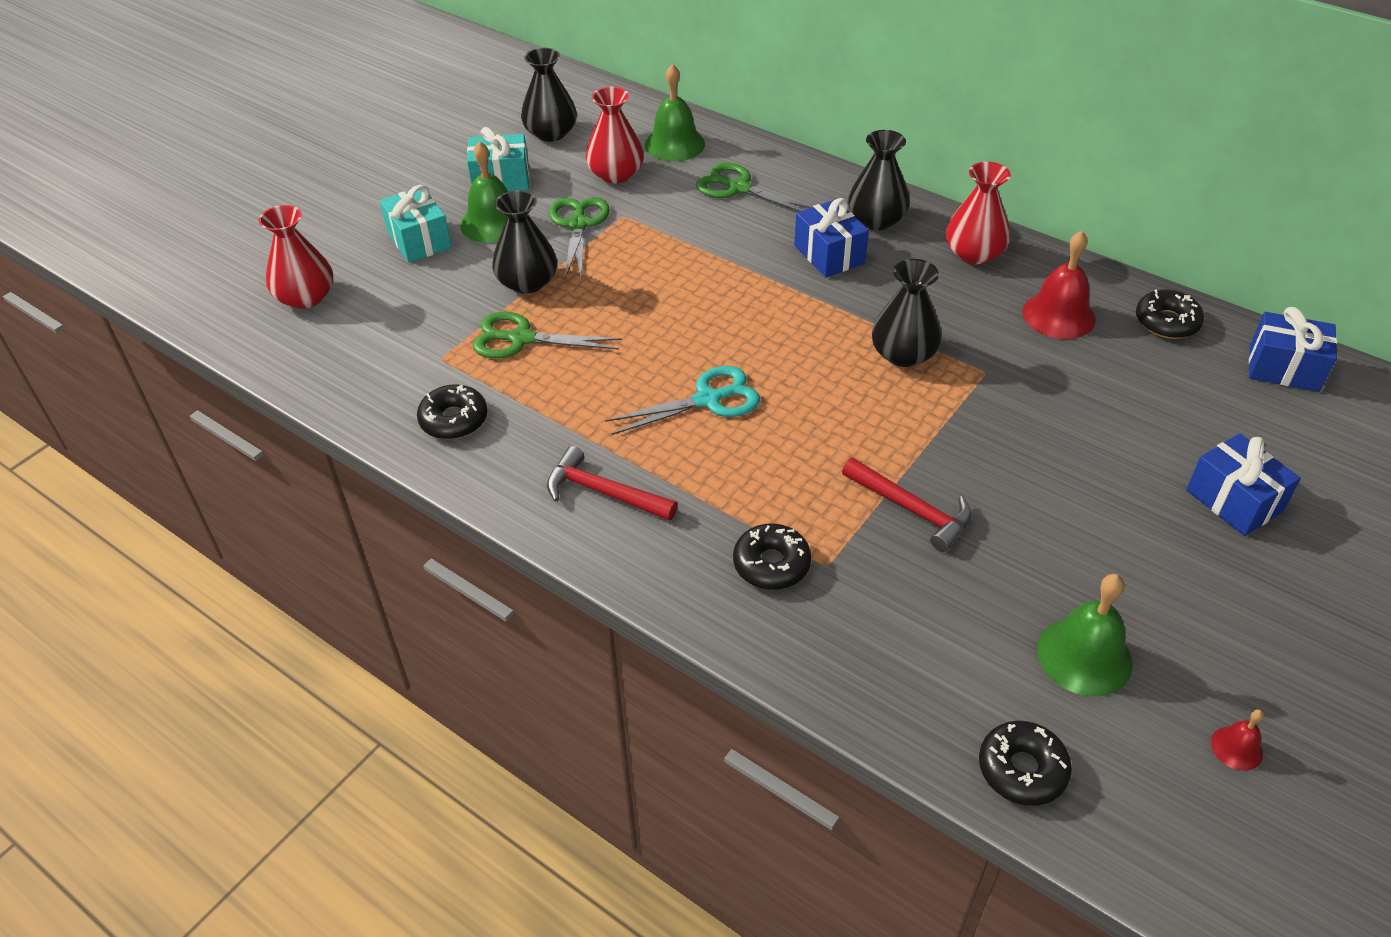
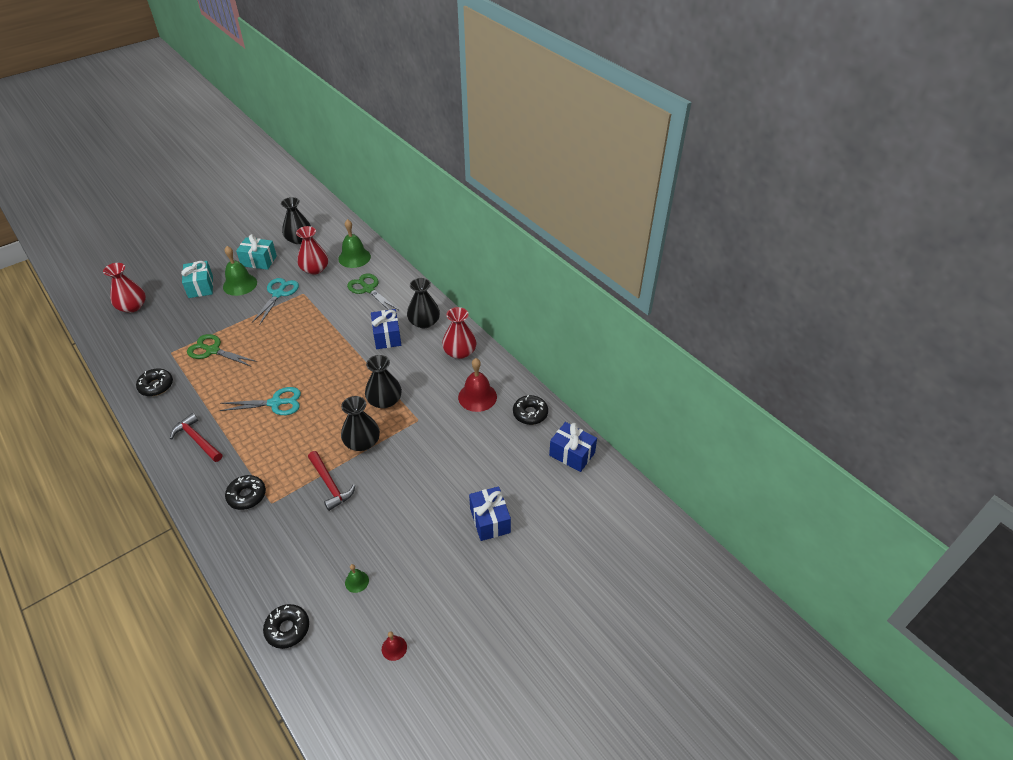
camera: 15 degrees right, 0 degrees up
(527, 282) = (235, 320): black vase -> black vase (362, 442)
(578, 225) = (278, 294): green scissors -> turquoise scissors
(1084, 656) = (357, 581): green bell -> green bell, size x0.50

